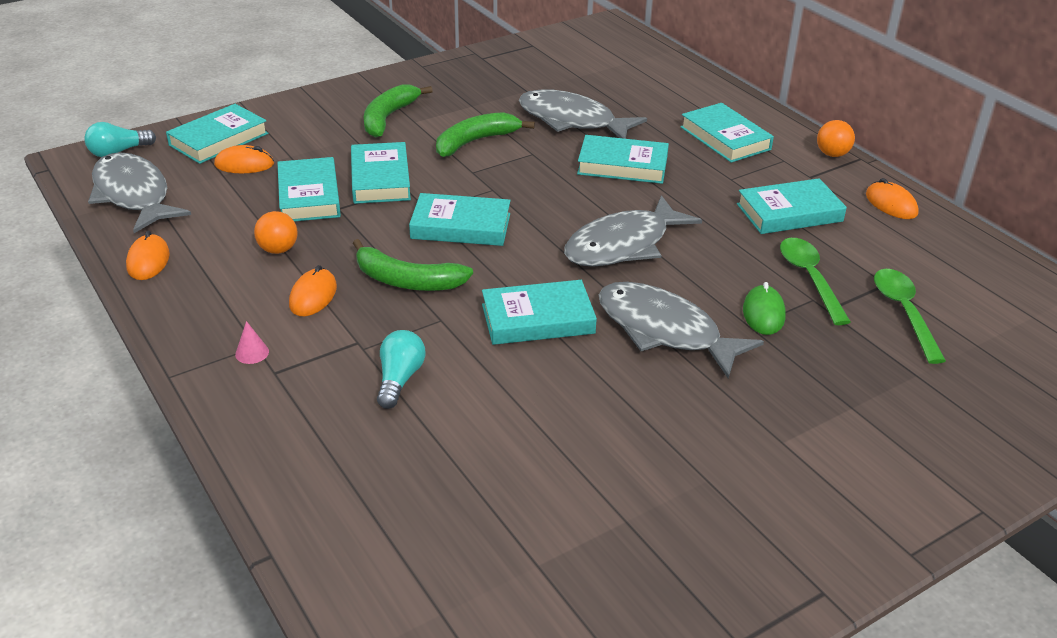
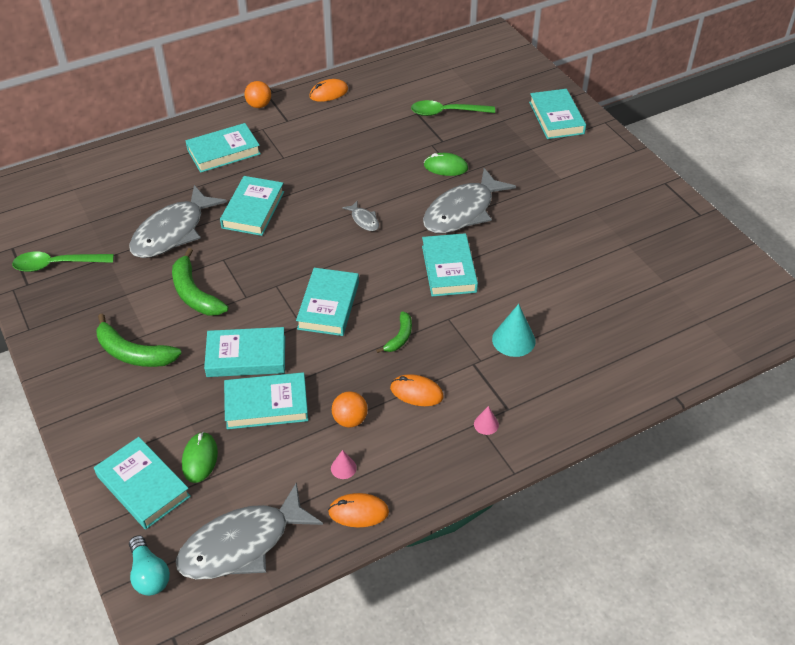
camera: 85 degrees left, 10 degrees up
(210, 248) = (343, 468): none -> pink cone
(244, 164) = (200, 459): orange mouse -> green mouse
(399, 379) = (513, 340): turquoise light bulb -> turquoise cone
(407, 281) = (400, 337): green banana -> green banana, size x0.58
(623, 245) = (364, 220): grey fish -> grey fish, size x0.43
(789, 213) = (333, 138): turquoise book -> turquoise book (556, 118)
(809, 278) = (410, 142): green spoon -> green spoon (57, 265)

